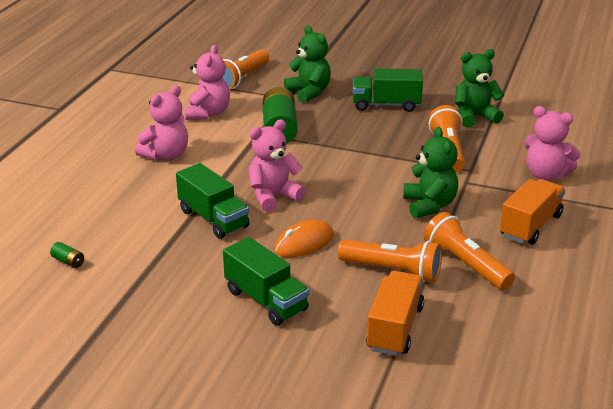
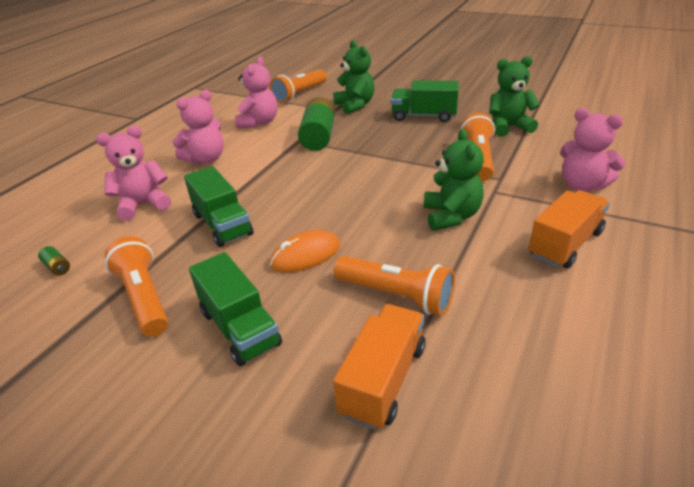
camera: 10 degrees right, 5 degrees up
(273, 196) = (291, 202): pink teddy bear -> pink teddy bear (143, 205)
(466, 265) = (485, 291): orange flashlight -> orange flashlight (144, 298)

